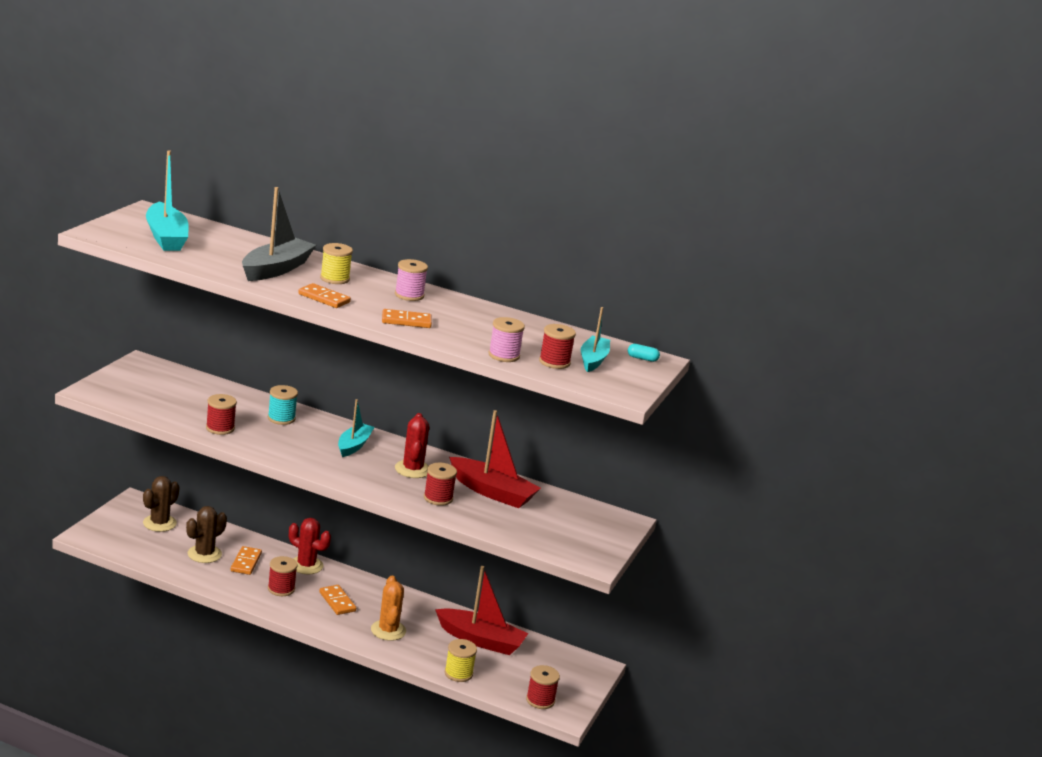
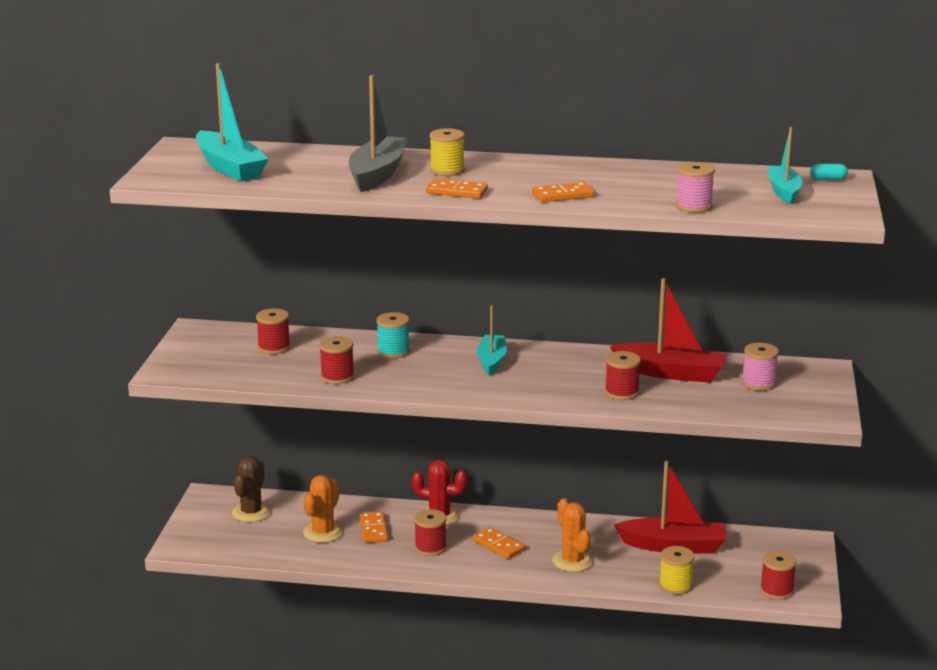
camera: 10 degrees left, 0 degrees up
(204, 554) = (323, 532): brown cactus -> orange cactus
(409, 295) = (538, 170): pink spool -> pink spool (758, 383)
(412, 469) = (571, 370): red cactus -> none
(554, 362) = (749, 201): red spool -> red spool (274, 347)

